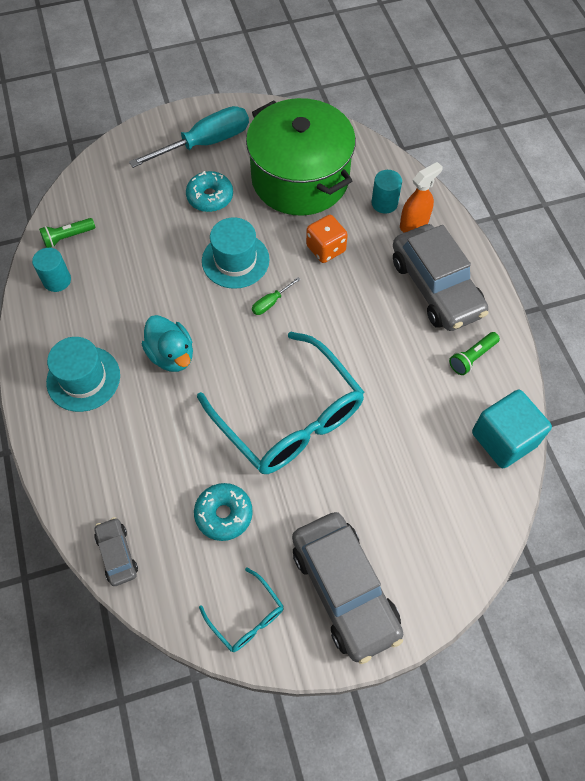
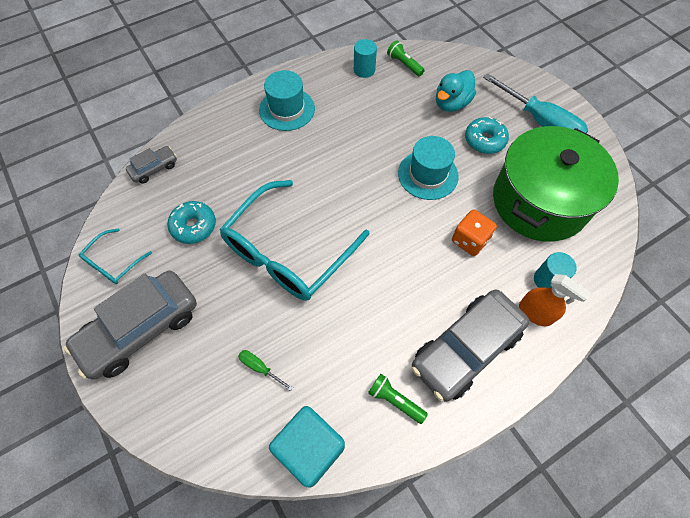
camera: 75 degrees right, 0 degrees up
(171, 355) = (322, 156): turquoise duck -> turquoise duck (451, 103)
(270, 303) = (395, 211): green screwdriver -> green screwdriver (260, 367)

